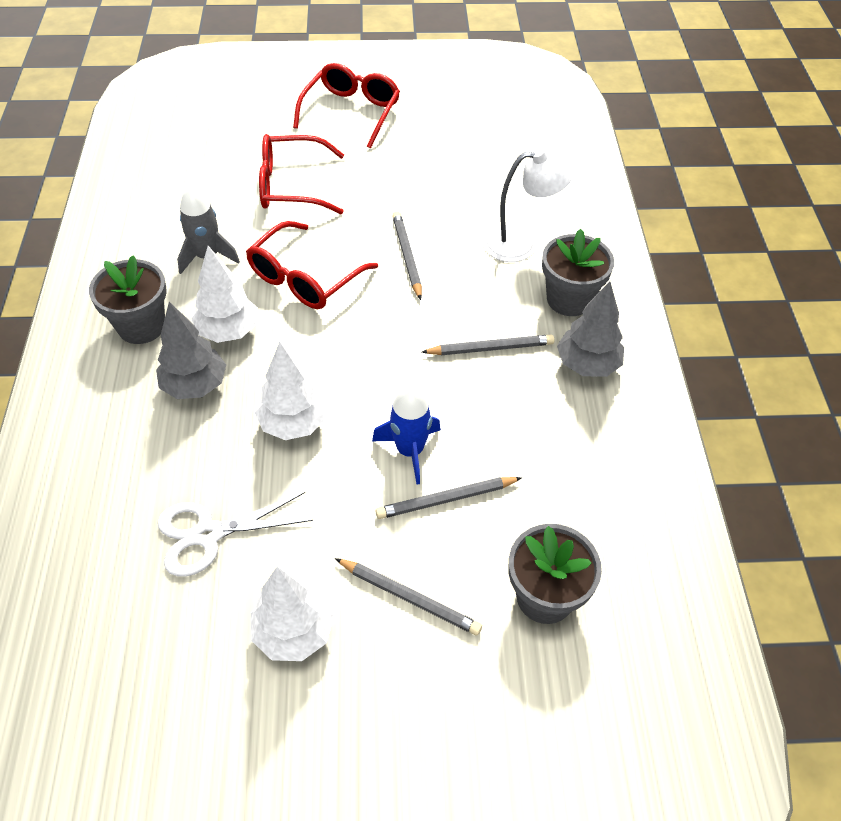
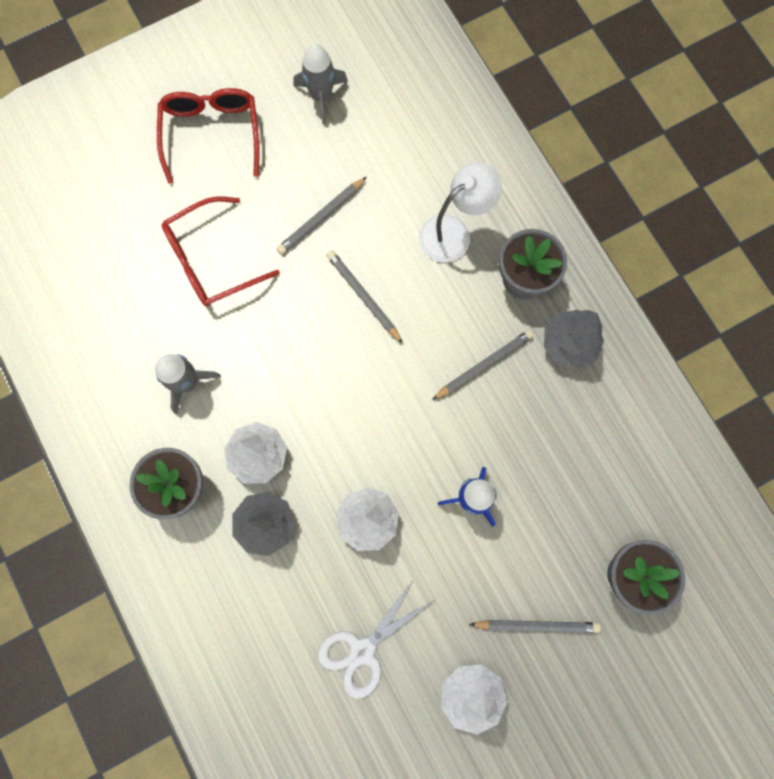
camera: 25 degrees left, 25 degrees up
(304, 278) = (288, 365): red glasses -> none
(445, 499) = (521, 529): grey pencil -> grey pencil (321, 217)
(459, 120) = (321, 96): none -> grey rocket

